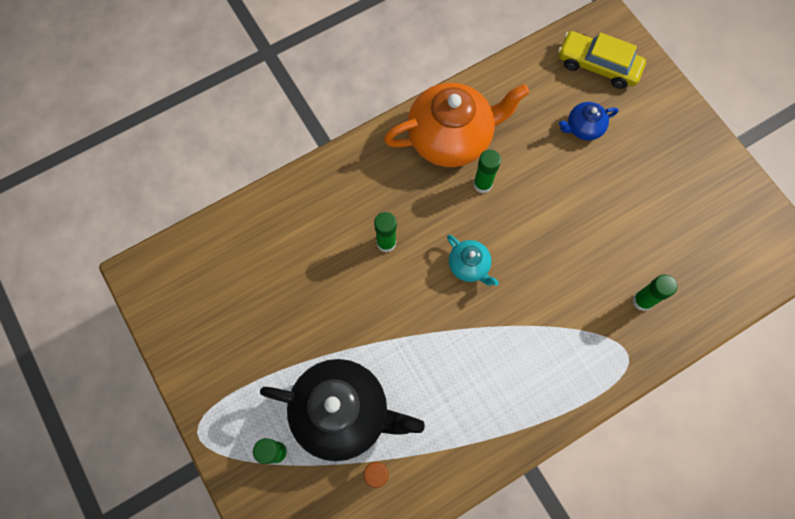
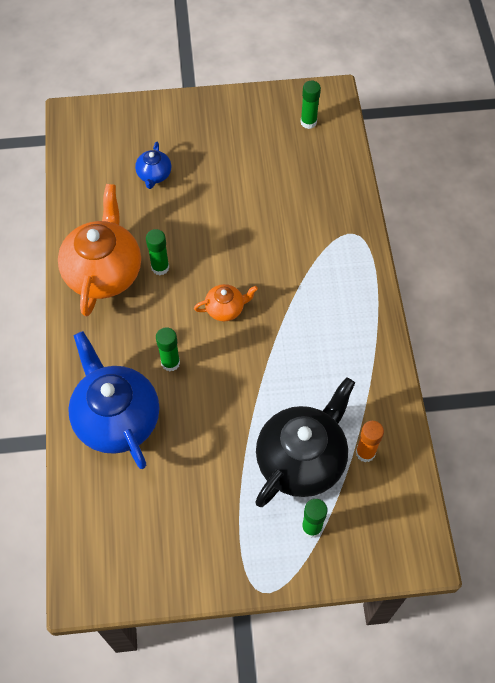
camera: 65 degrees left, 10 degrees down
(309, 223) = (116, 418): none -> blue teapot
(469, 266) = (225, 309): turquoise teapot -> orange teapot
(598, 65) = (106, 140): yellow car -> none
(642, 301) = (317, 204): green glue stick -> green glue stick (308, 122)

